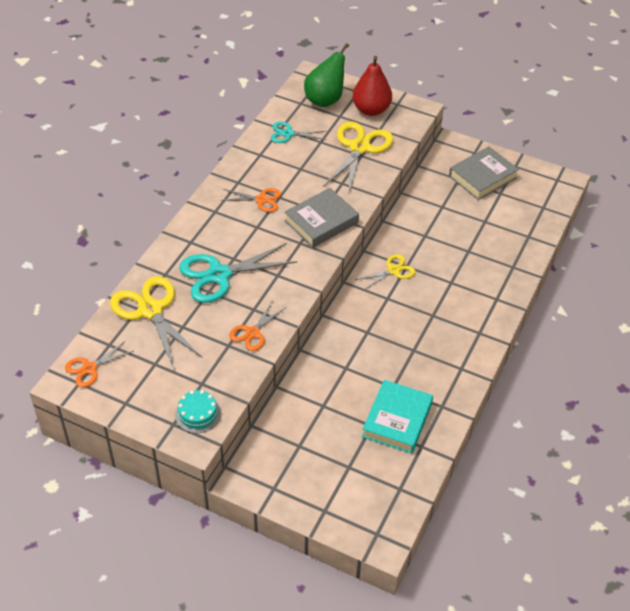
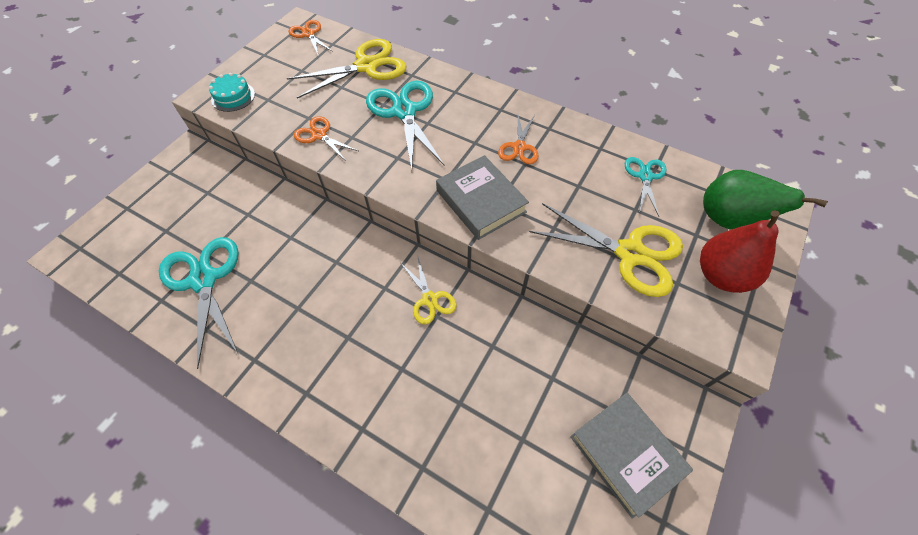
camera: 95 degrees right, 10 degrees up
(397, 420) = (204, 280): turquoise book -> turquoise scissors

